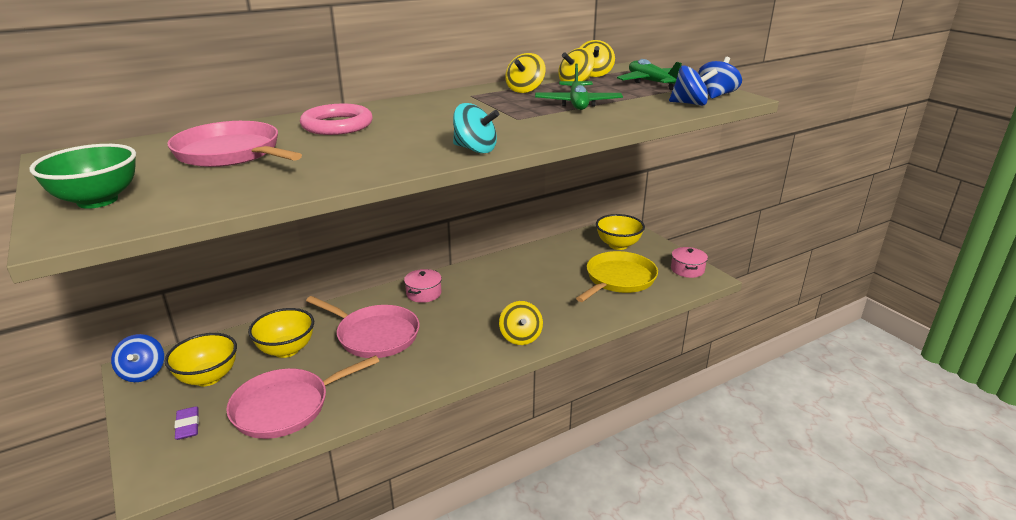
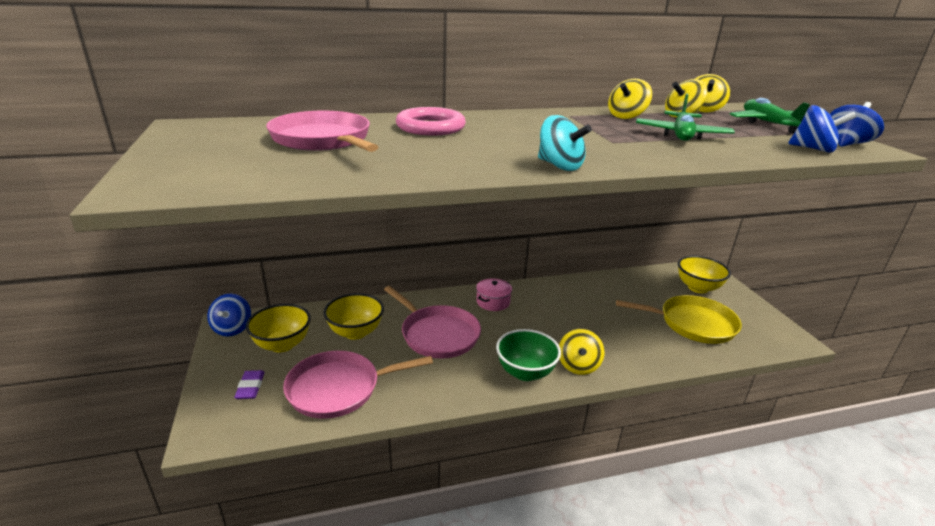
camera: 15 degrees right, 0 degrees up
(97, 201) = (185, 166): green bowl -> green bowl (525, 372)
(618, 279) = (693, 324): yellow pan -> yellow pan turned 45 degrees clockwise
(687, 269) = (772, 327): pink pot -> none

